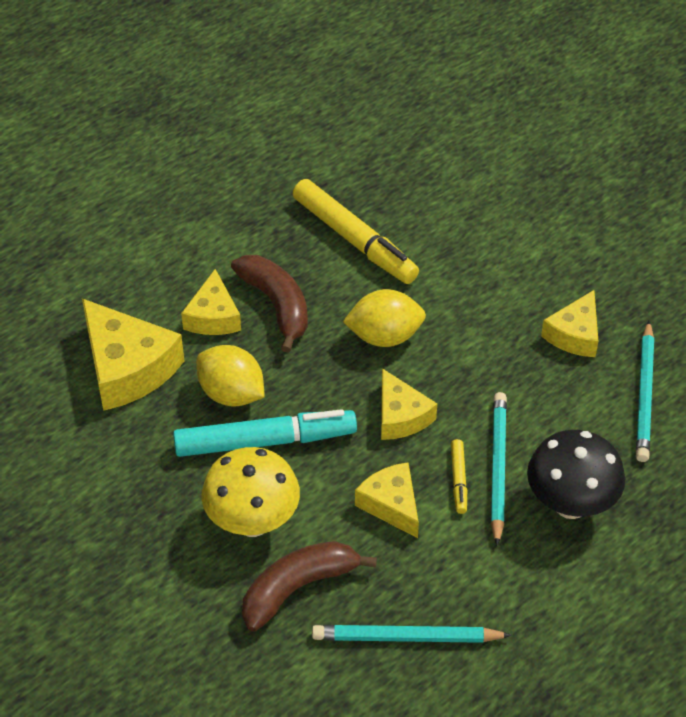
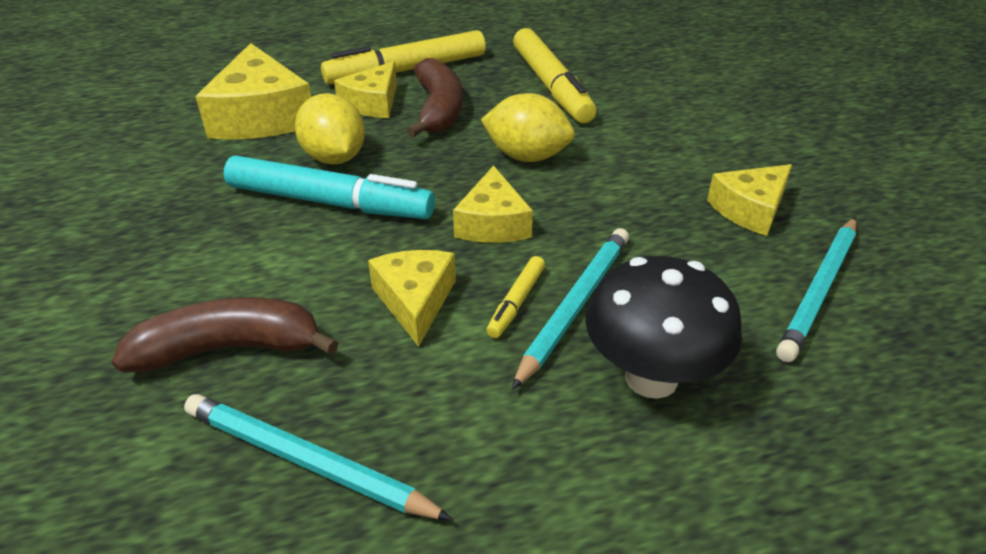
camera: 25 degrees right, 10 degrees down
(211, 261) = (407, 70): none -> yellow marker
(252, 522) = (247, 266): yellow mushroom -> none

